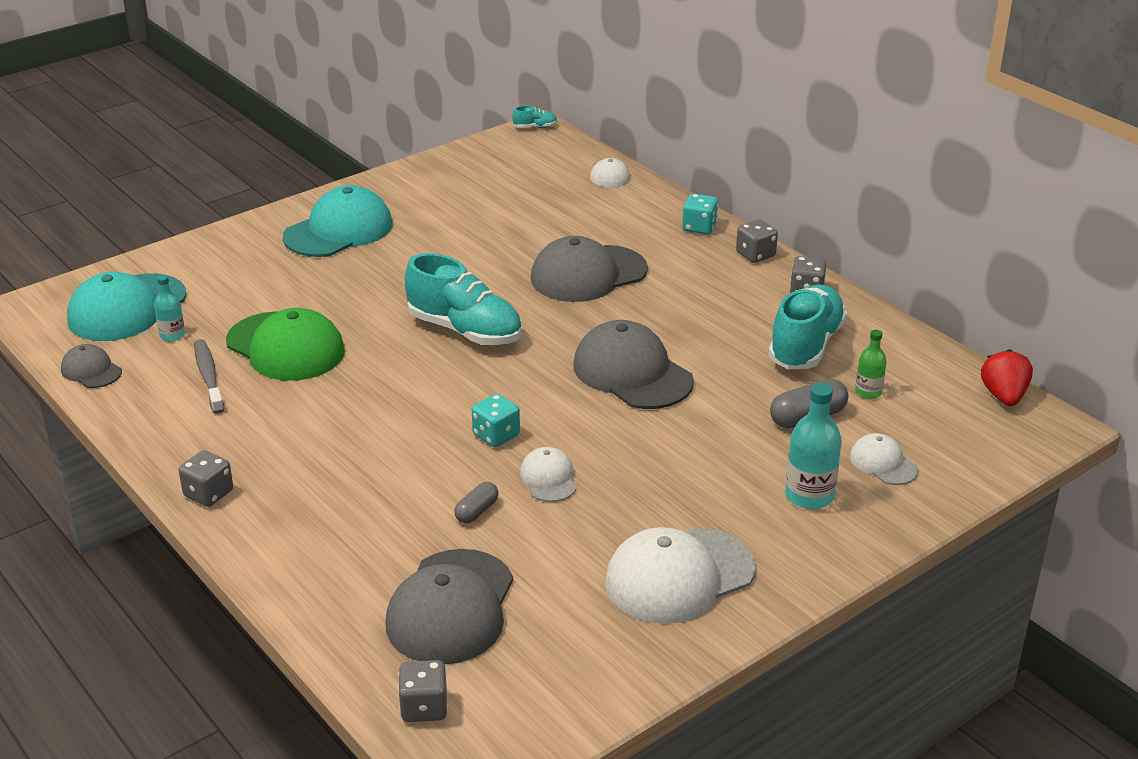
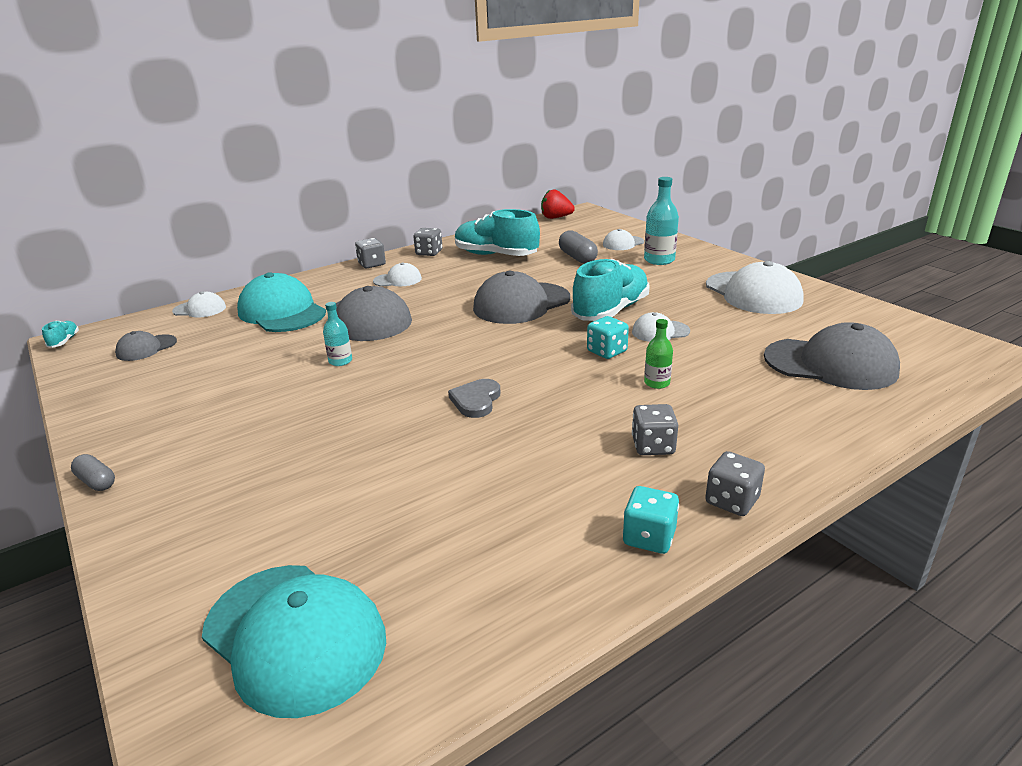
camera: 85 degrees left, 5 degrees down
(91, 370) = (468, 653): grey cap -> grey cap (146, 348)
(172, 335) = (391, 572): turquoise bottle -> turquoise bottle (340, 361)
(208, 376) = (500, 526): grey toothbrush -> none
(285, 347) = (446, 470): green cap -> none
(339, 230) = (193, 450): turquoise cap -> turquoise cap (282, 312)
(397, 354) = (476, 400): none -> grey heart
(424, 707) = (945, 371): grey dice -> grey dice (653, 446)
(465, 330) = (442, 368): turquoise shoe -> turquoise shoe (610, 311)
(477, 511) = (710, 357): grey capsule -> grey capsule (96, 481)
(699, 227) = (320, 279): turquoise dice -> turquoise dice (649, 537)
(703, 279) = (397, 280): none -> white cap
(868, 392) = (550, 243): green bottle -> green bottle (657, 383)

